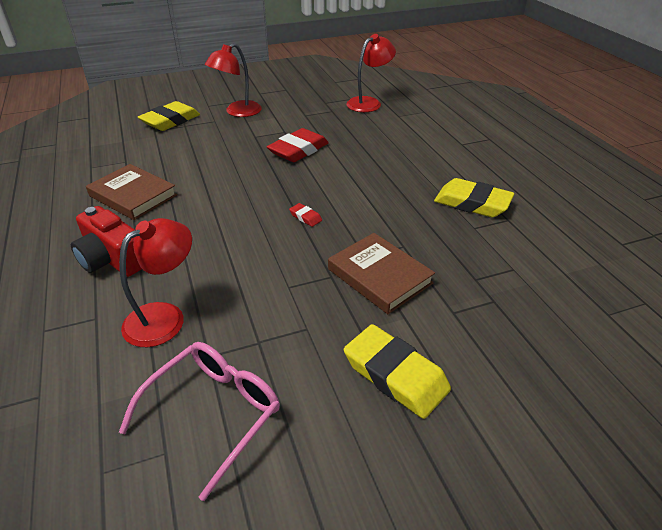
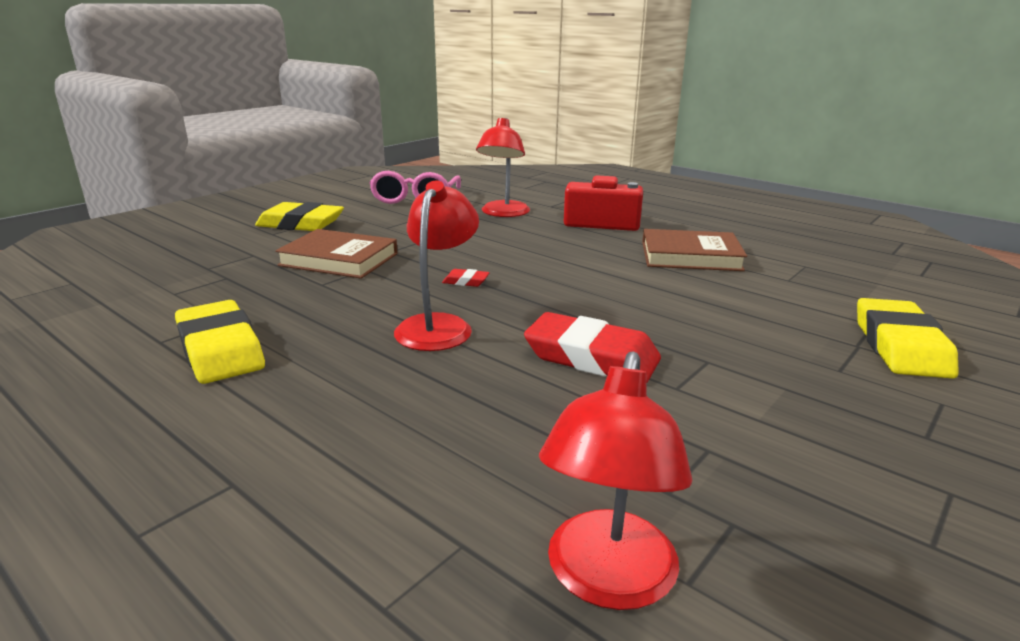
camera: 150 degrees right, 15 degrees down
(237, 112) = (851, 405): red lamp -> red lamp (438, 325)
(298, 150) = (591, 357): red eraser -> red eraser turned 75 degrees counterclockwise
(472, 203) = (220, 349): yellow eraser -> yellow eraser turned 60 degrees clockwise

